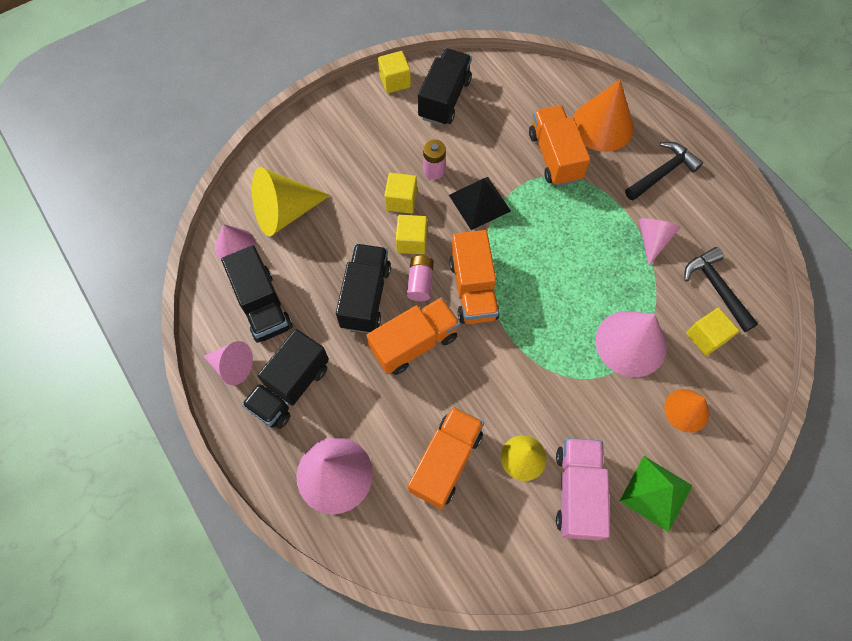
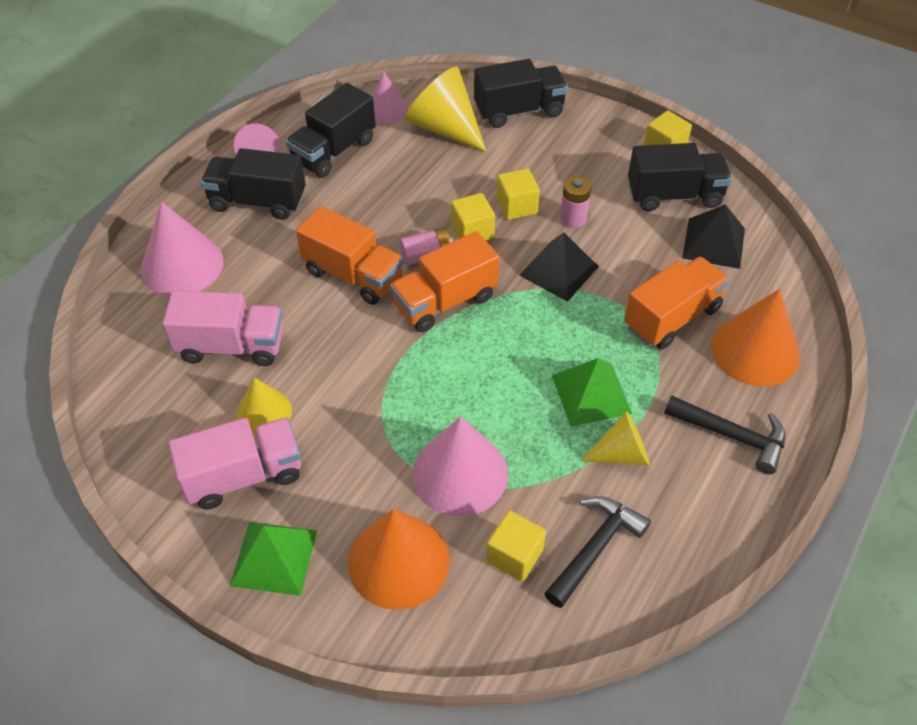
camera: 65 degrees right, 15 degrees down
(365, 296) = (385, 219): black truck -> black truck (519, 111)
(446, 461) = (231, 346): orange truck -> pink truck
(501, 99) = (713, 243): none -> black pyramid
(597, 234) = (591, 394): none -> green pyramid
(652, 240) = (621, 454): pink cone -> yellow cone
(686, 410) = (398, 561): orange cone -> orange cone, size x1.65

